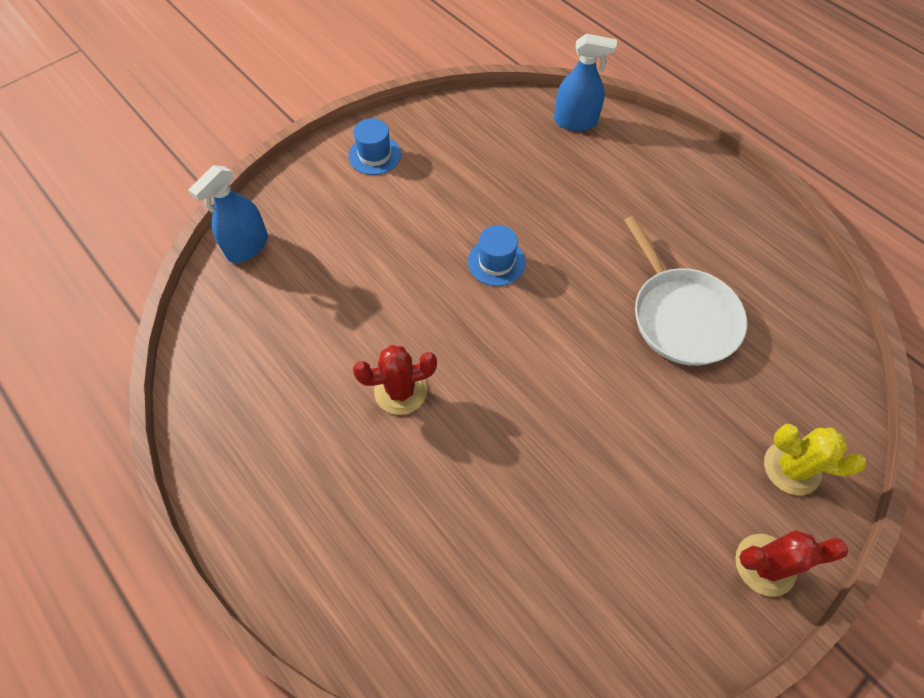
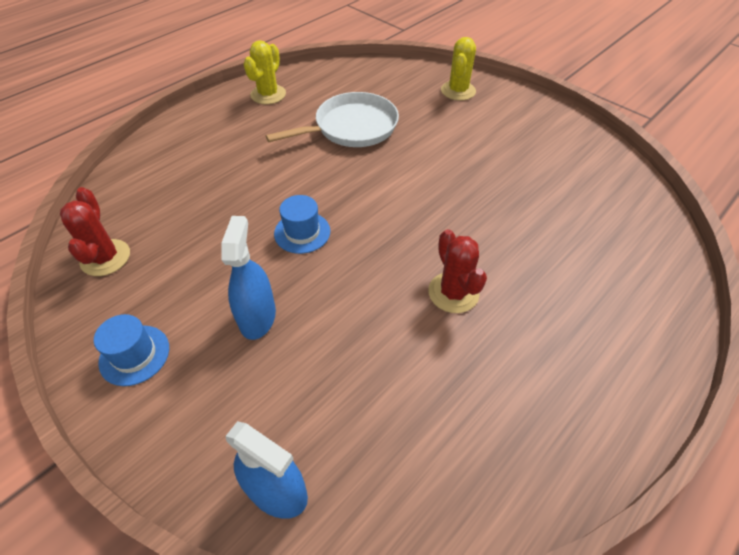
camera: 95 degrees left, 10 degrees down
(575, 121) = (129, 182): blue spray bottle -> blue spray bottle (257, 317)
(745, 226) = (268, 94): none -> yellow cactus
(765, 564) = (522, 105): red cactus -> red cactus (105, 258)

